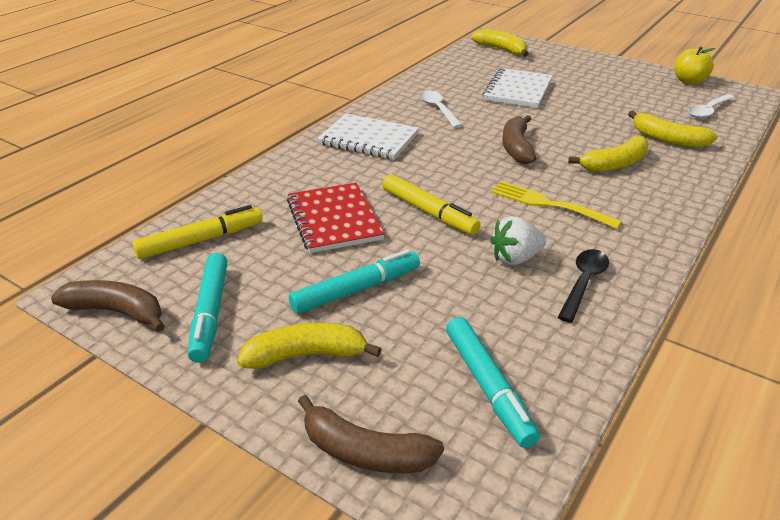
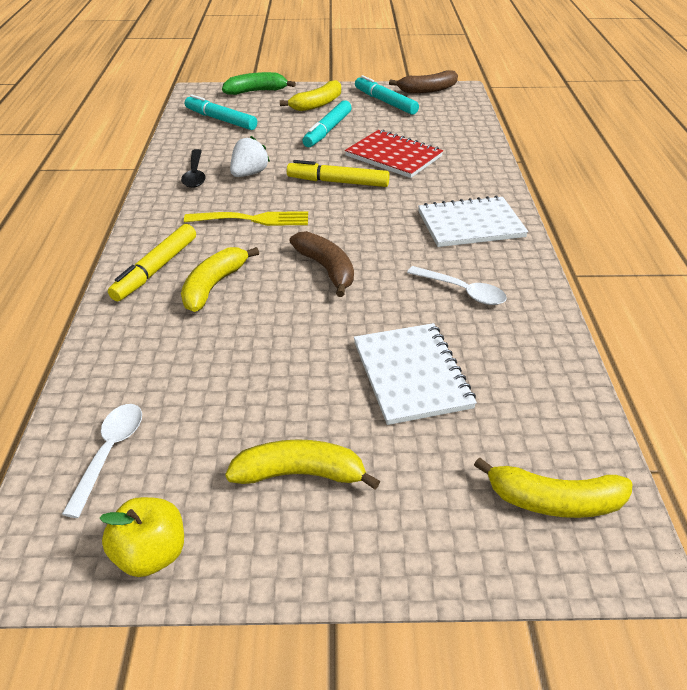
camera: 145 degrees right, 5 degrees up
(201, 240) = (449, 122): yellow marker -> yellow marker (155, 269)
(365, 452) = (256, 91): brown banana -> green banana
(667, 139) = (163, 352): yellow banana -> yellow banana (300, 473)

